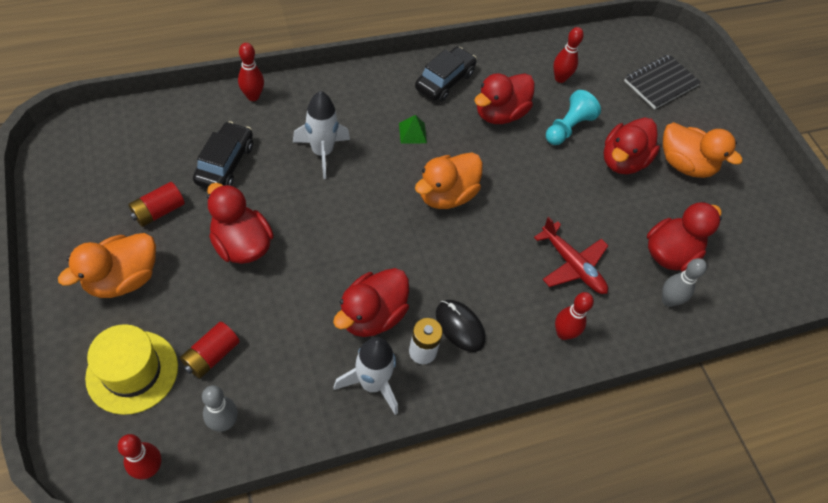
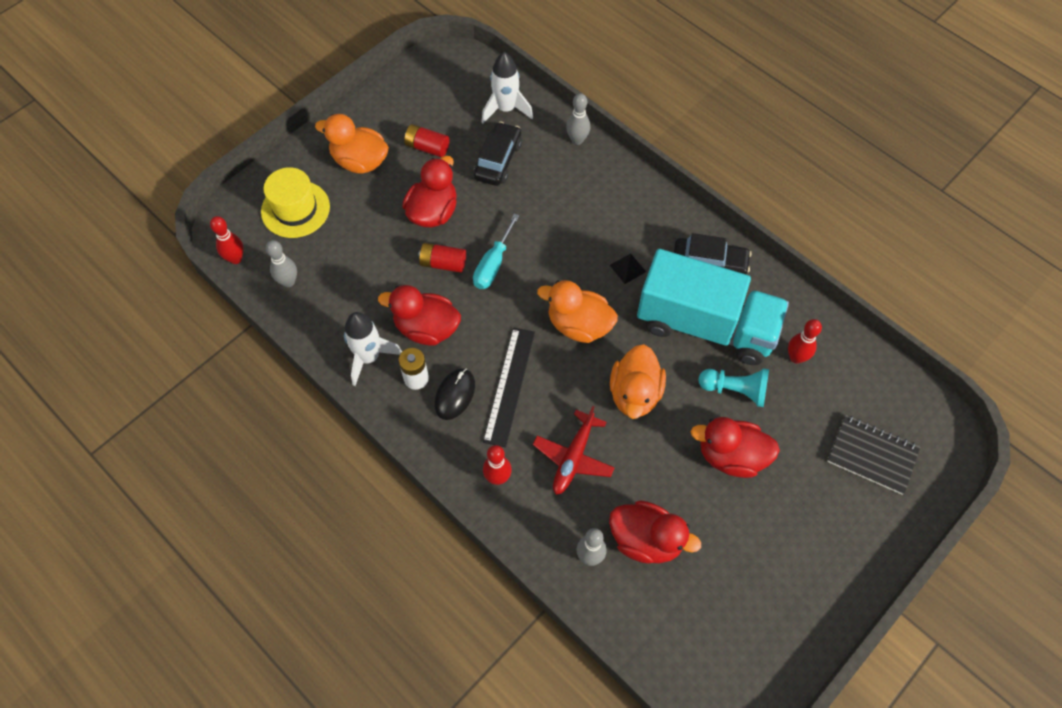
camera: 70 degrees right, 5 degrees up
(211, 355) = (333, 246): red battery -> red battery (443, 263)
(225, 163) = (498, 160): black car -> black car turned 60 degrees counterclockwise
(253, 96) = (577, 140): red bowling pin -> grey bowling pin
(322, 152) = (556, 216): white rocket -> white rocket (506, 109)
(339, 226) = (493, 264): none -> turquoise screwdriver
(412, 133) = (628, 268): green pyramid -> black pyramid
(476, 277) = (509, 386): none -> black ruler
(500, 114) = (705, 325): red duck -> turquoise truck
(684, 164) = (772, 517): orange duck -> orange duck (635, 394)

